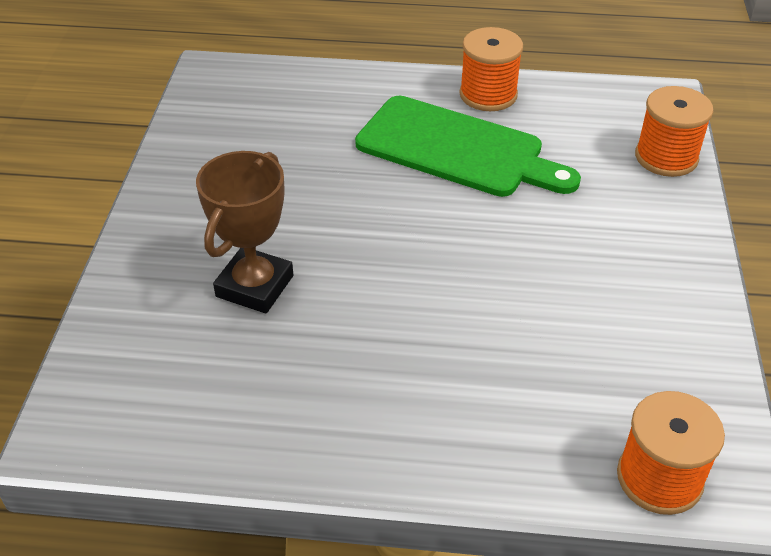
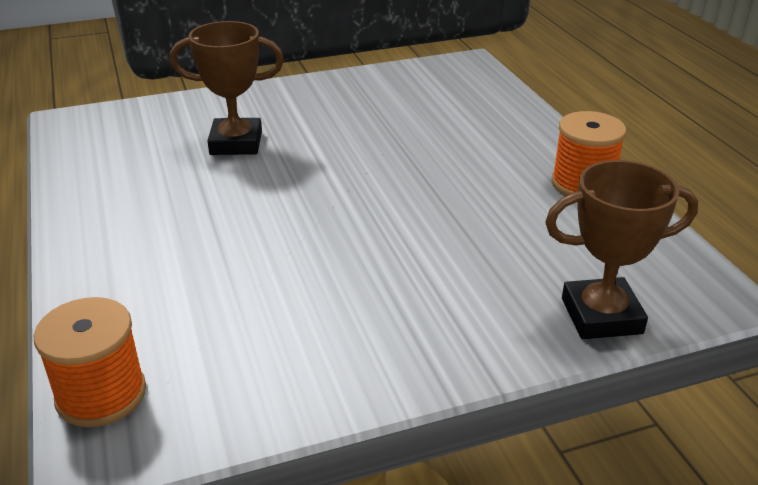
camera: 65 degrees right, 10 degrees down
(457, 149) = (480, 186): green cutting board -> none
(666, 157) = (601, 316): orange spool -> brown trophy

